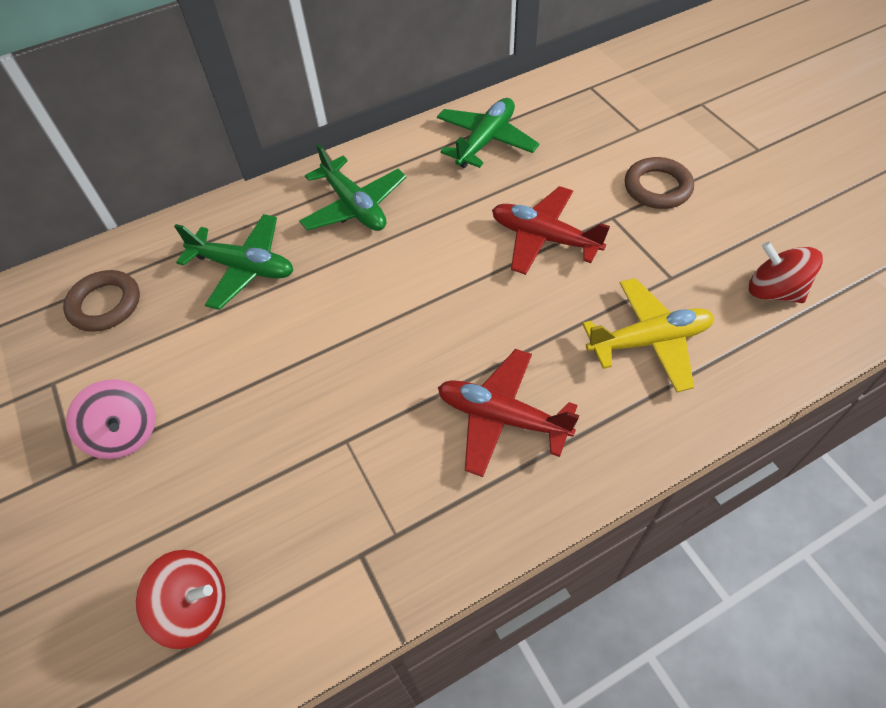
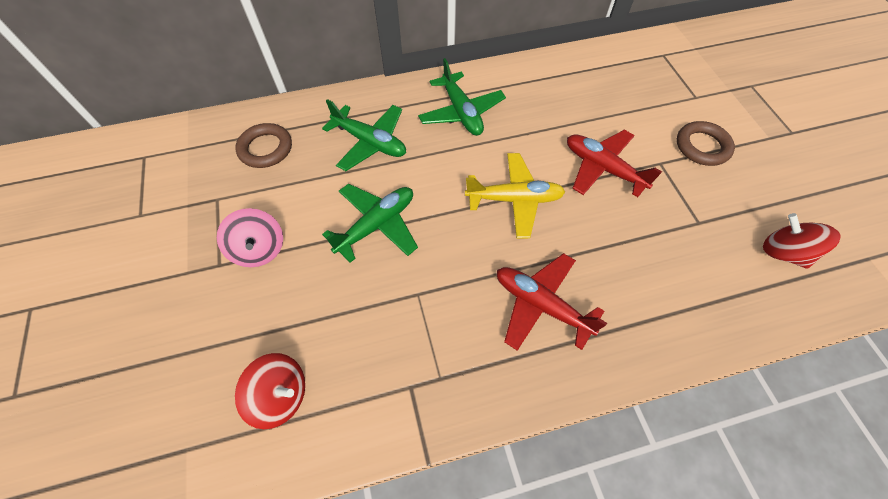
camera: 10 degrees right, 5 degrees up
(485, 141) = (572, 82): green plane -> green plane (376, 225)
(649, 341) = (671, 270): yellow plane -> yellow plane (514, 199)

